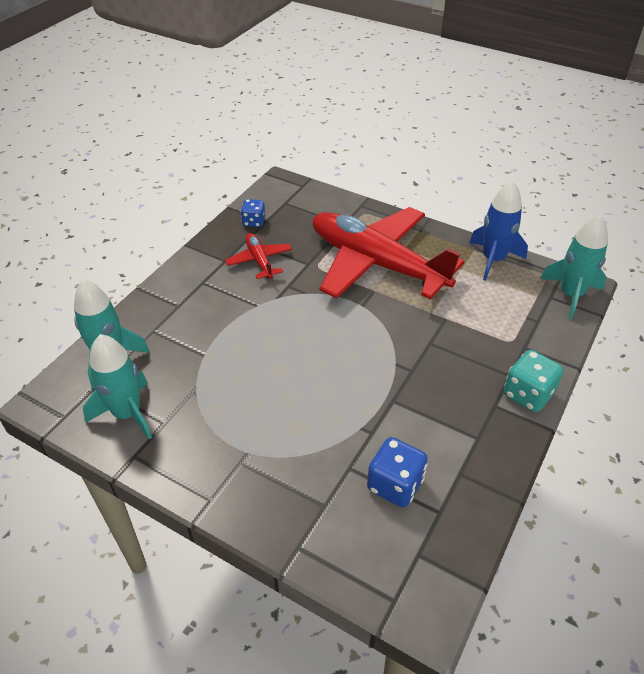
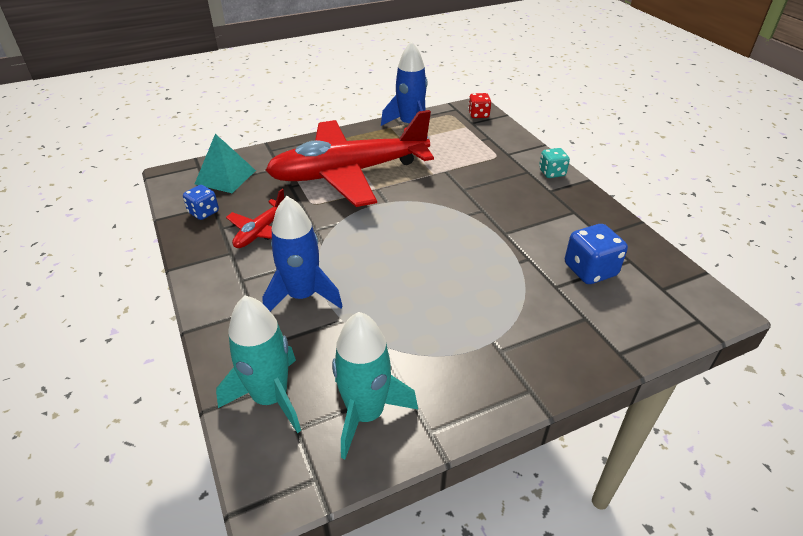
camera: 55 degrees left, 5 degrees down
(211, 321) = (302, 296): none -> blue rocket
(259, 261) = (261, 231): red plane -> red plane turned 75 degrees counterclockwise
(303, 206) = (225, 177): none -> turquoise pyramid
(528, 394) = (552, 173): turquoise dice -> turquoise dice, size x0.65
(571, 295) = (478, 115): turquoise rocket -> red dice

